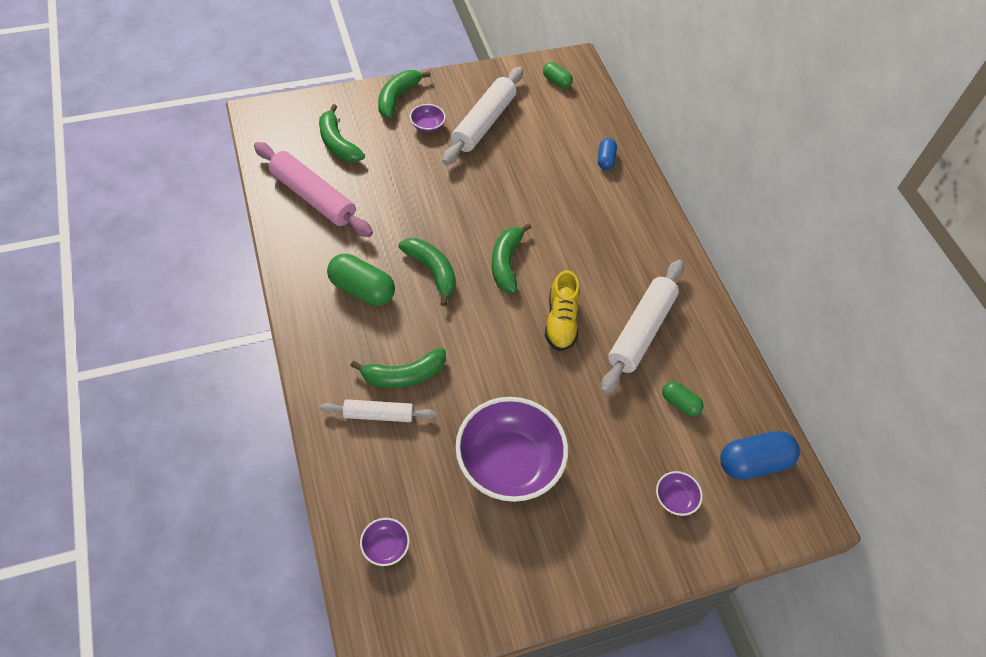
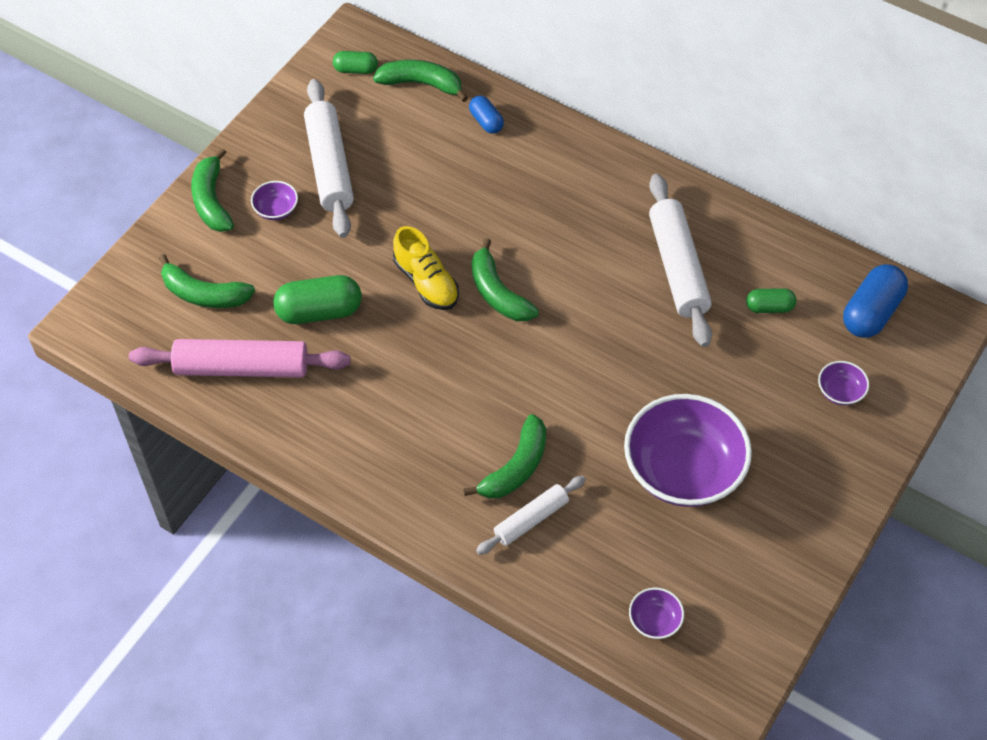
camera: 35 degrees left, 0 degrees up
(362, 290) = (392, 420): green capsule -> green capsule (319, 311)
(432, 271) = (438, 353): green banana -> green banana (421, 84)
(561, 321) = (602, 311): yellow shoe -> yellow shoe (426, 282)

